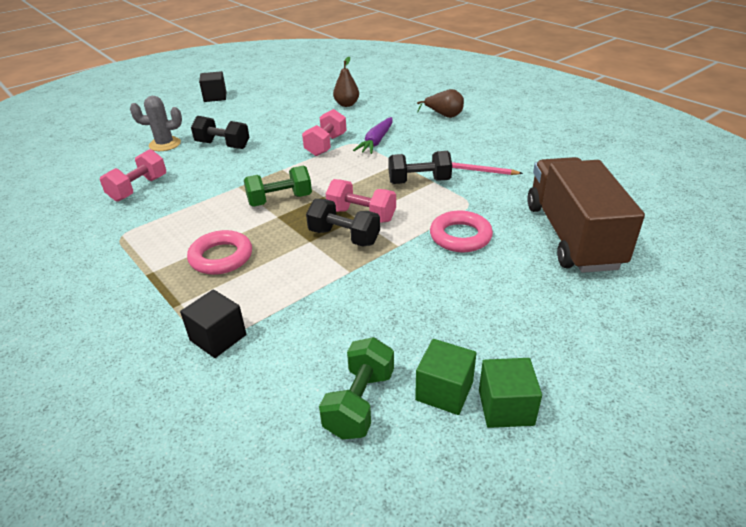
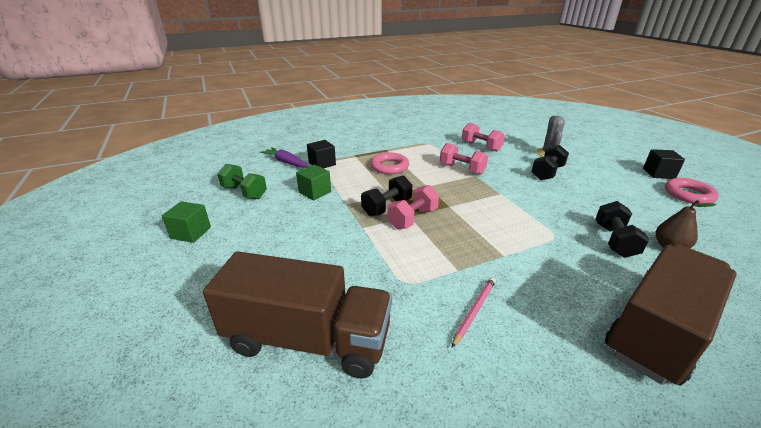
camera: 105 degrees right, 5 degrees down
(280, 200) = (449, 188): green dumbbell -> none
(326, 145) = (547, 218): pink dumbbell -> pink dumbbell (462, 169)
(376, 141) = (558, 250): purple carrot -> purple carrot (286, 162)
(419, 181) = (459, 260): black dumbbell -> black dumbbell (614, 241)
(444, 116) = (657, 330): brown pear -> brown truck
(444, 391) = (223, 216): green cube -> green cube (315, 192)
(460, 236) = (355, 261): pink ring -> pink ring (688, 195)

